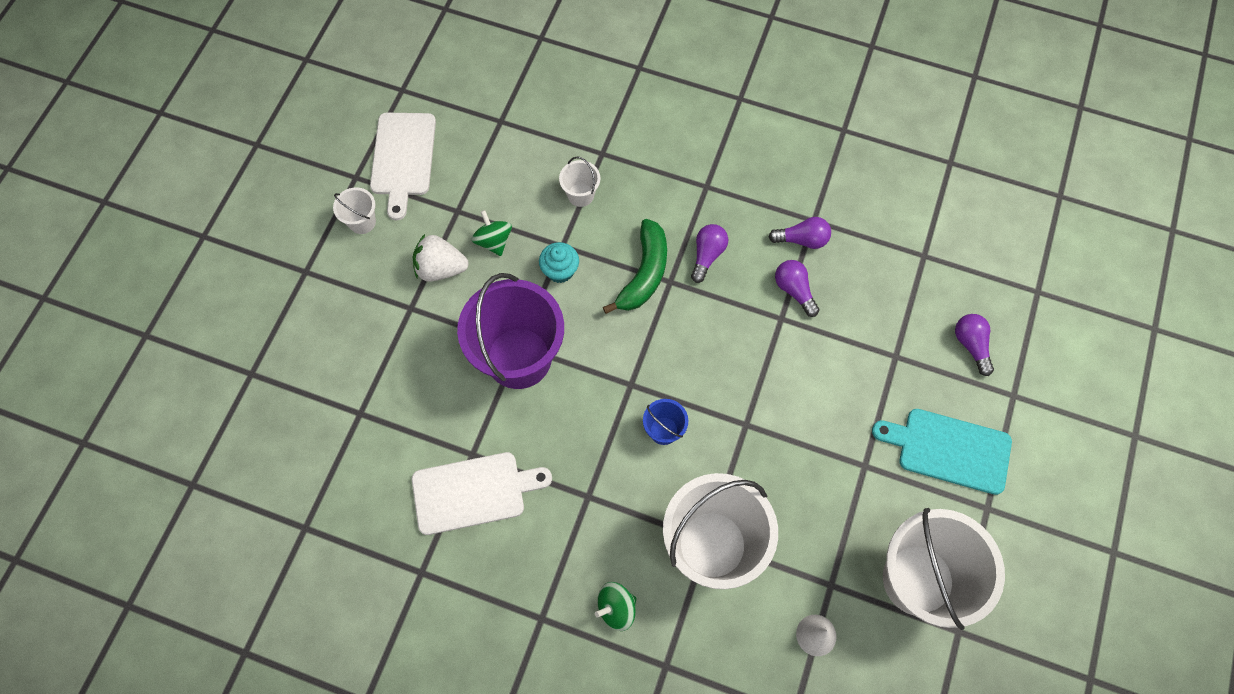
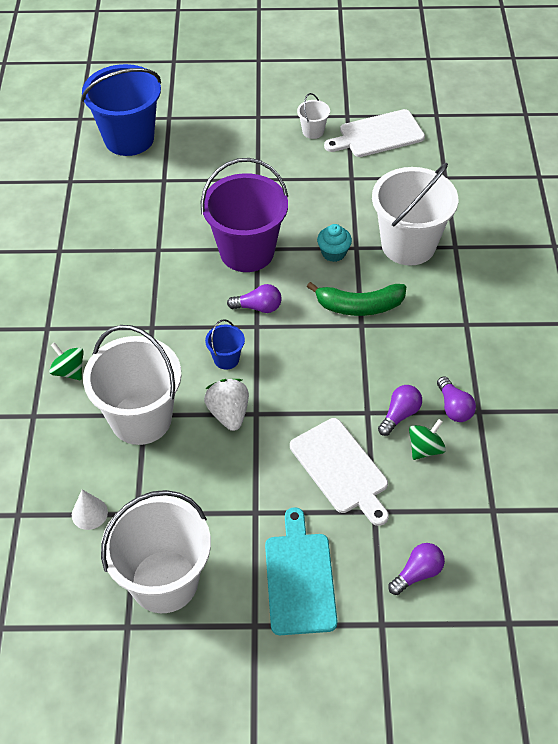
camera: 70 degrees right, 15 degrees down
(264, 433) = (129, 138): none -> blue bucket
(441, 268) = (298, 185): white strawberry -> white strawberry (228, 413)
(474, 492) = (129, 260): white cutting board -> white cutting board (341, 469)
(493, 241) = (337, 206): green spinning top -> green spinning top (425, 448)
(580, 195) = (408, 245): white bucket -> white bucket, size x2.30
(707, 255) = (399, 343): purple light bulb -> purple light bulb (258, 307)

